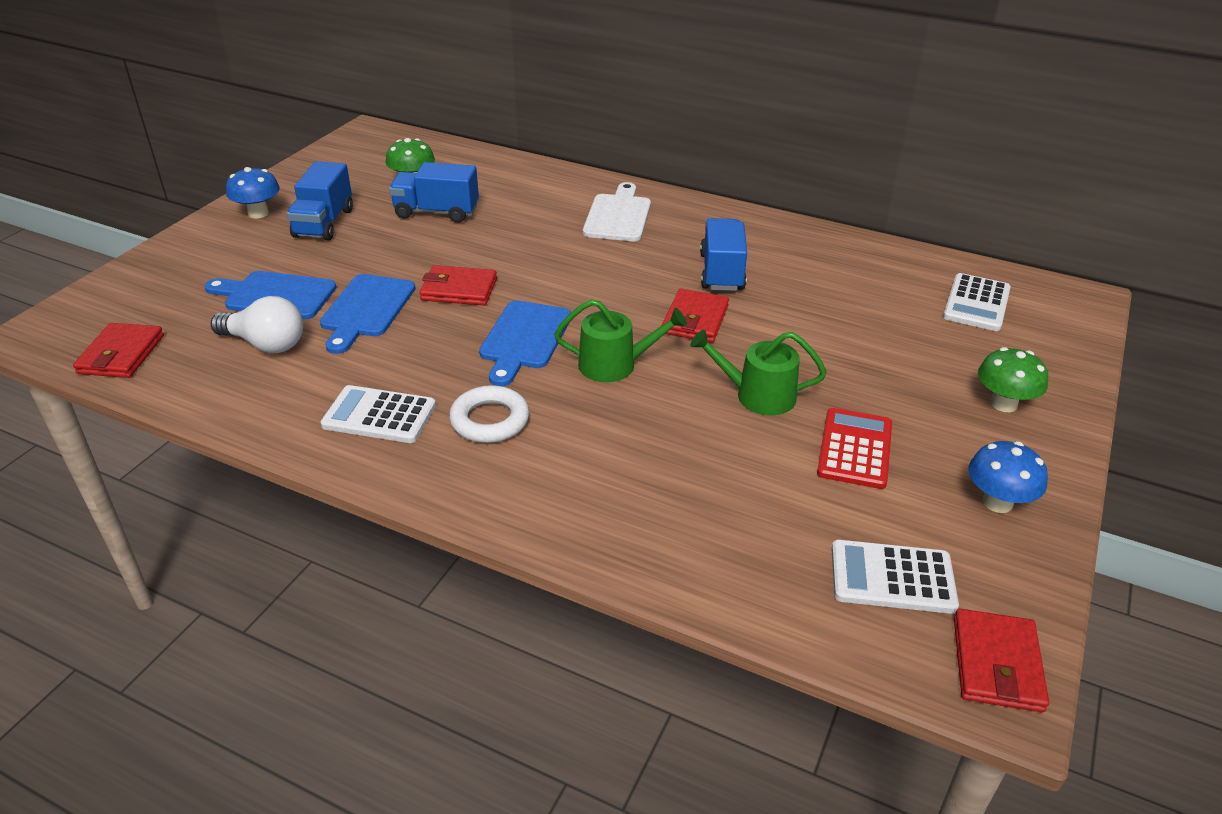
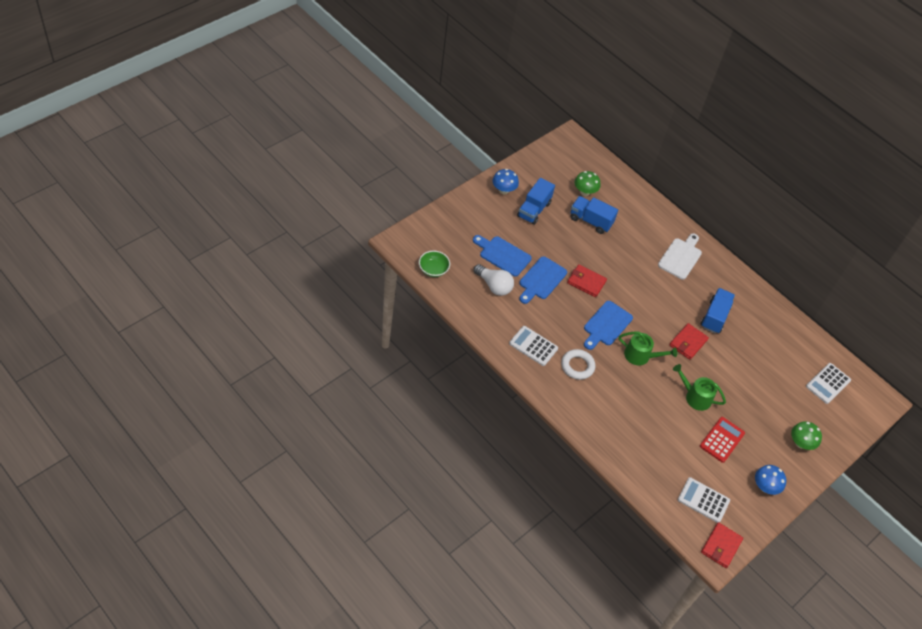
camera: 15 degrees right, 15 degrees up
(121, 354) = (433, 269): red wallet -> green bowl

